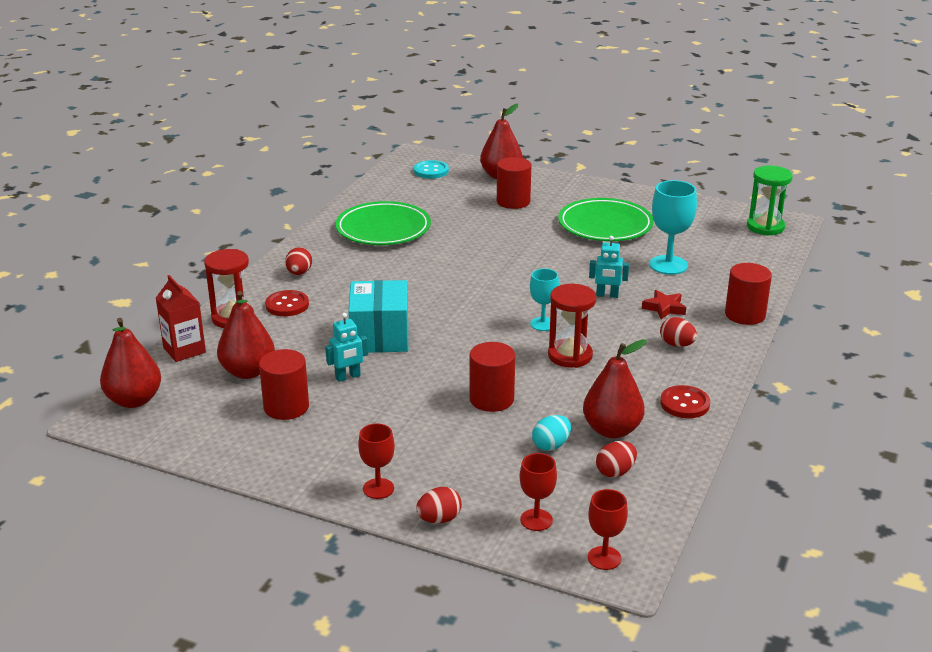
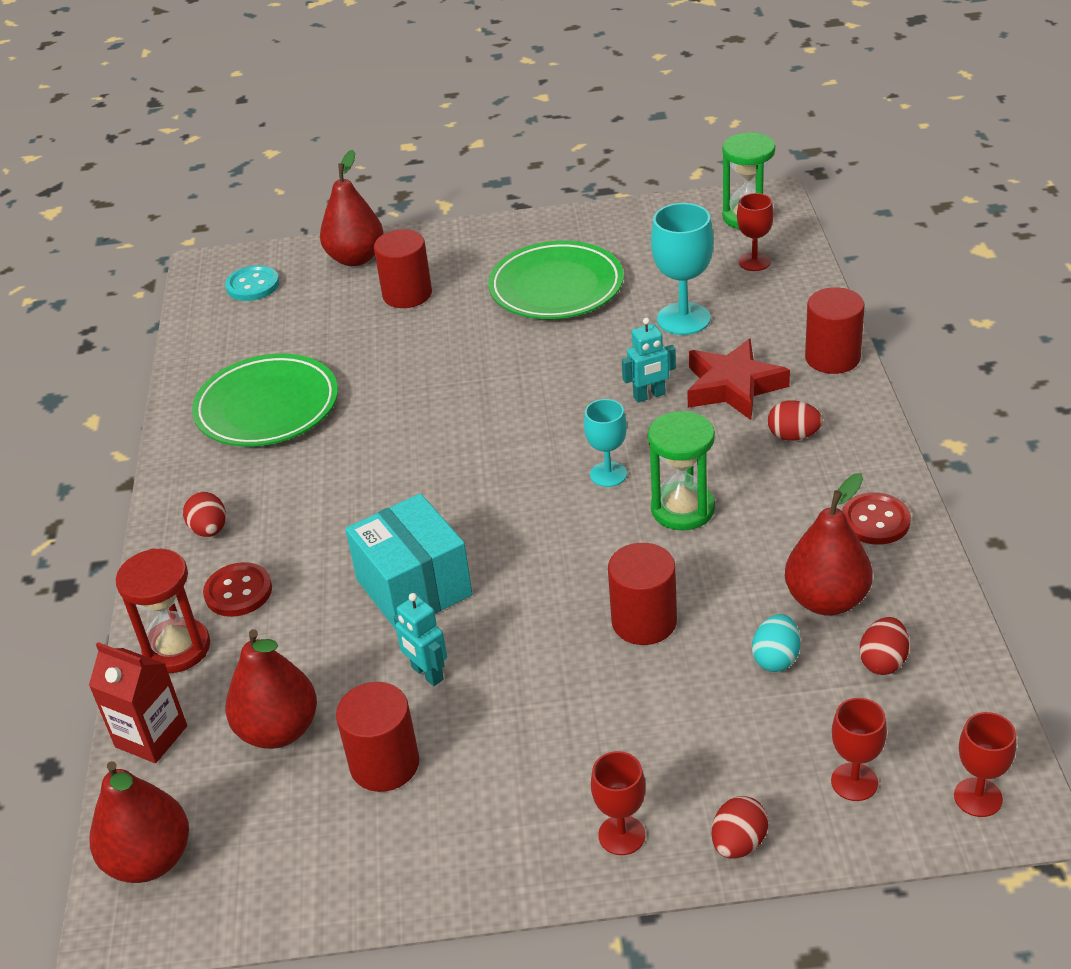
camera: 25 degrees left, 10 degrees up
(348, 377) = (427, 673): turquoise robot -> turquoise robot turned 105 degrees clockwise
(570, 356) = (682, 509): red hourglass -> green hourglass
(664, 308) = (733, 387): red star -> red star, size x1.72
(745, 251) = (754, 262): none -> red goblet

